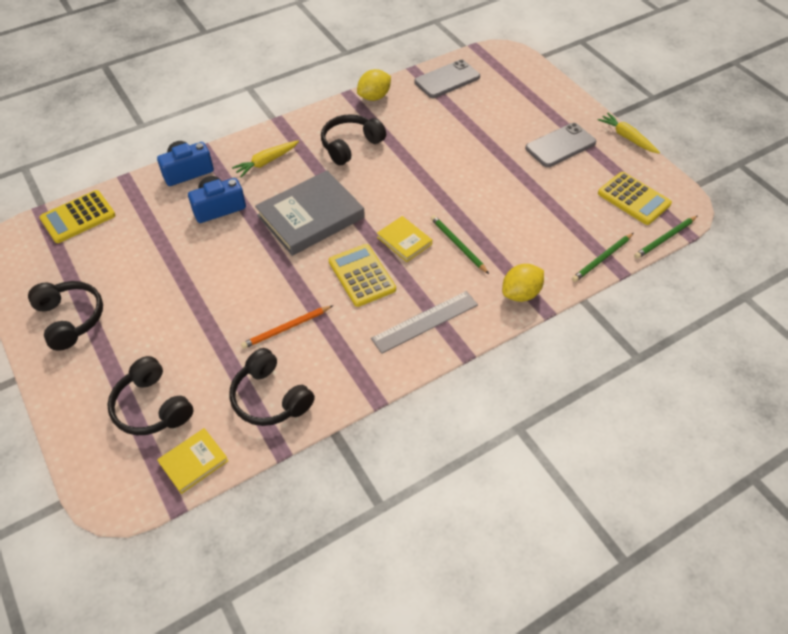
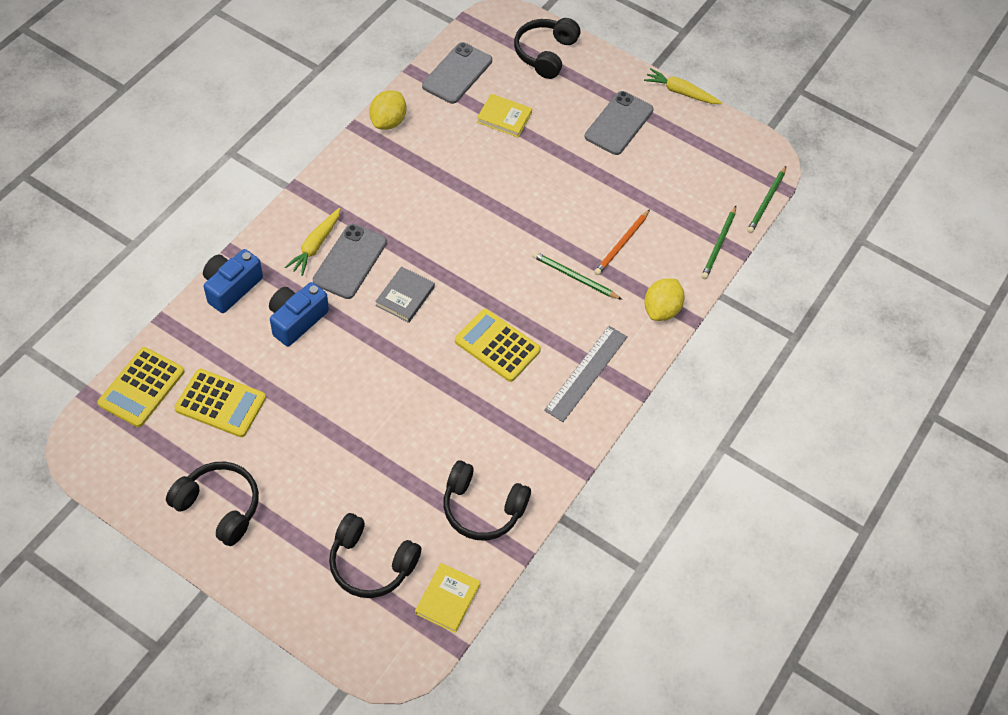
camera: 30 degrees left, 5 degrees up
(284, 180) = (350, 261): none -> grey phone
(286, 328) = (454, 431): orange pencil -> orange pencil (621, 244)
(310, 216) = (405, 296): grey book -> grey book, size x0.50
(350, 145) = (397, 194): black headphones -> black headphones (545, 54)
(404, 241) = (518, 291): yellow book -> yellow book (504, 117)
(634, 199) = (718, 165): yellow calculator -> yellow calculator (220, 403)

